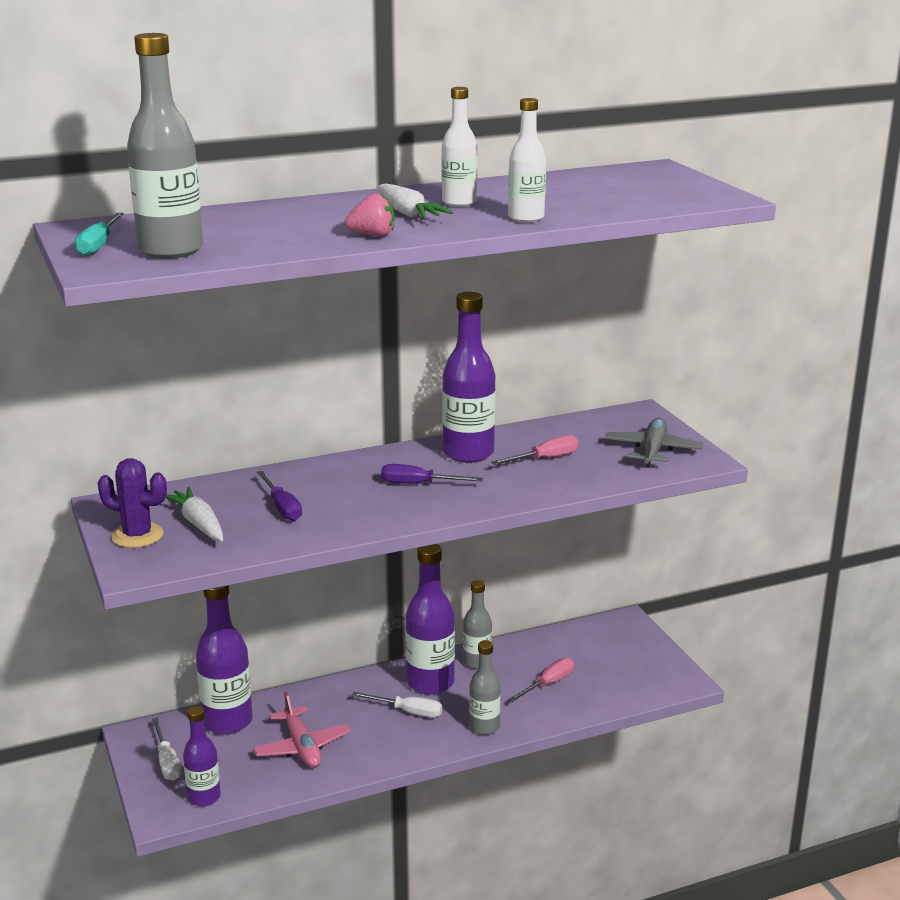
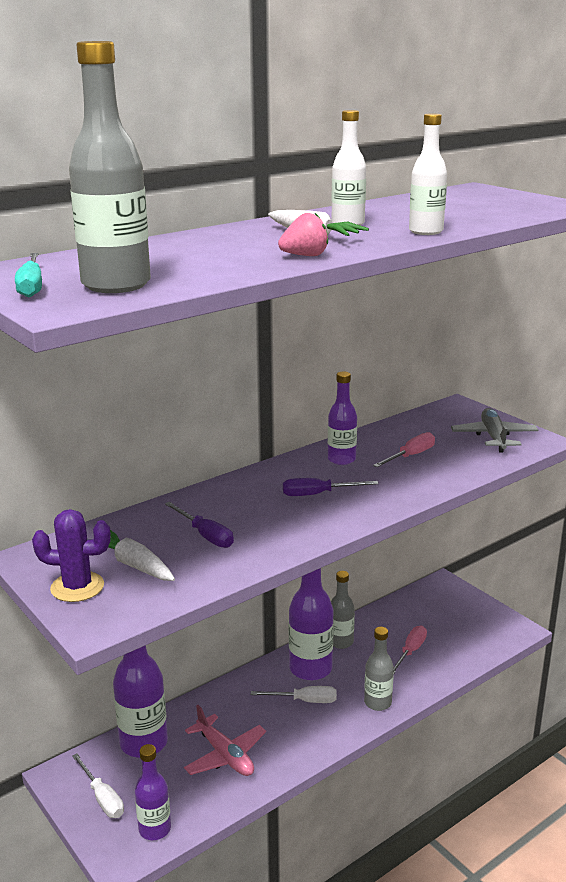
camera: 15 degrees left, 0 degrees up
(468, 453) = (341, 459): purple bottle -> purple bottle, size x0.61

